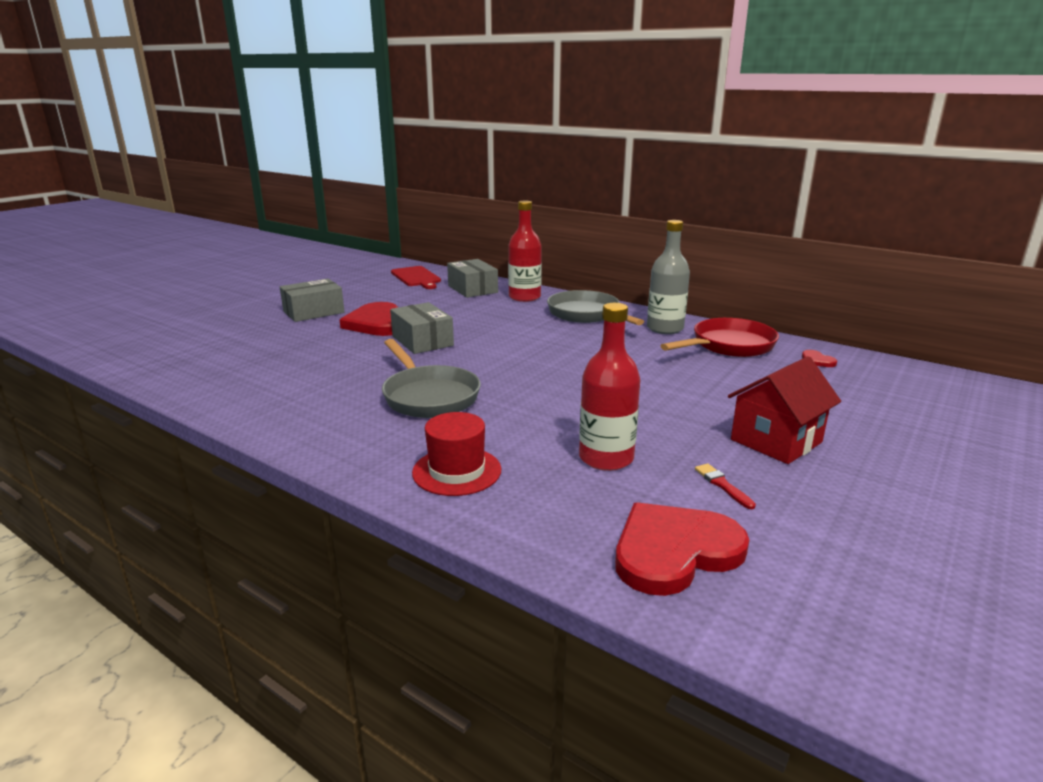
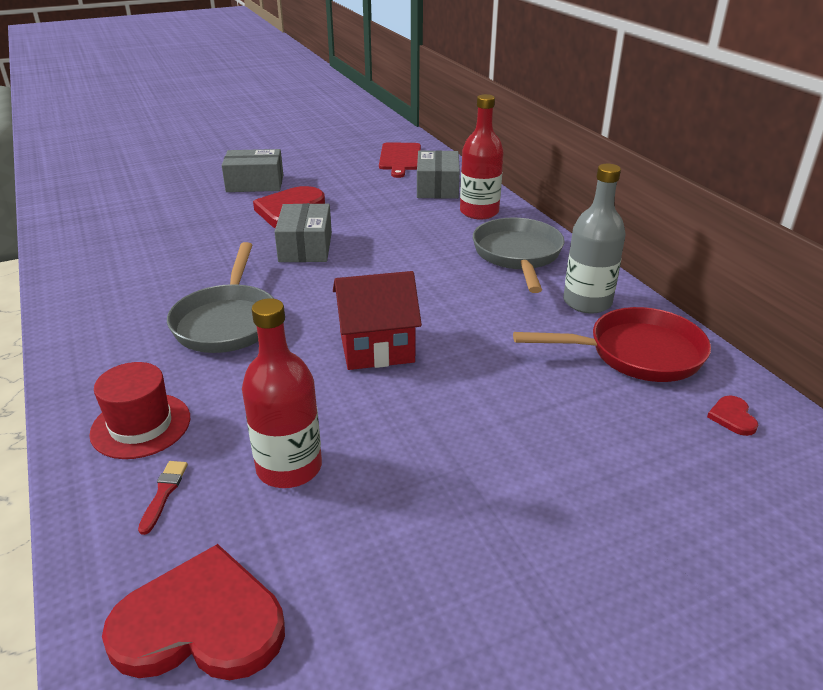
camera: 30 degrees right, 10 degrees up
(722, 485) = (361, 560): red brush -> red brush (164, 493)
(776, 441) = (506, 524): red house -> red house (376, 347)

